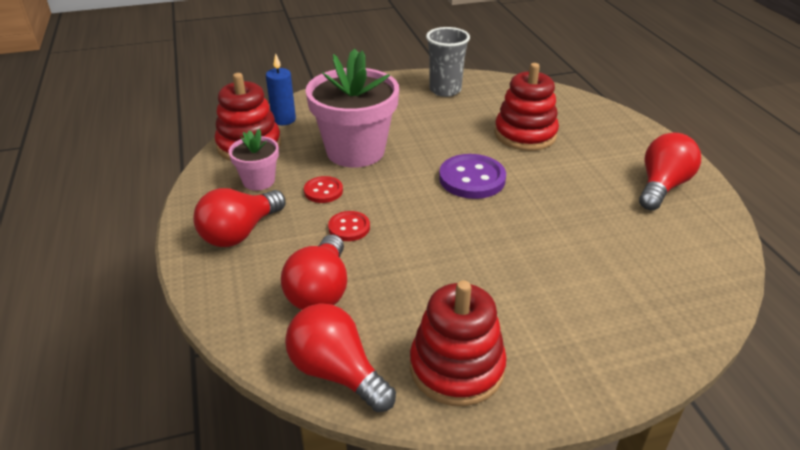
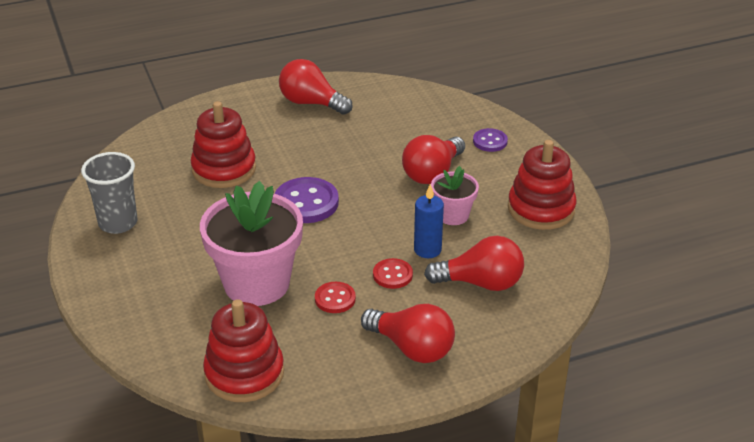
camera: 95 degrees left, 0 degrees up
(258, 181) = (320, 351): pink flower pot -> pink flower pot (453, 215)
(284, 120) = (181, 353): blue candle -> blue candle (427, 250)
(337, 372) = (563, 264): red light bulb -> red light bulb (432, 173)
(616, 334) = (490, 141): none -> purple button

